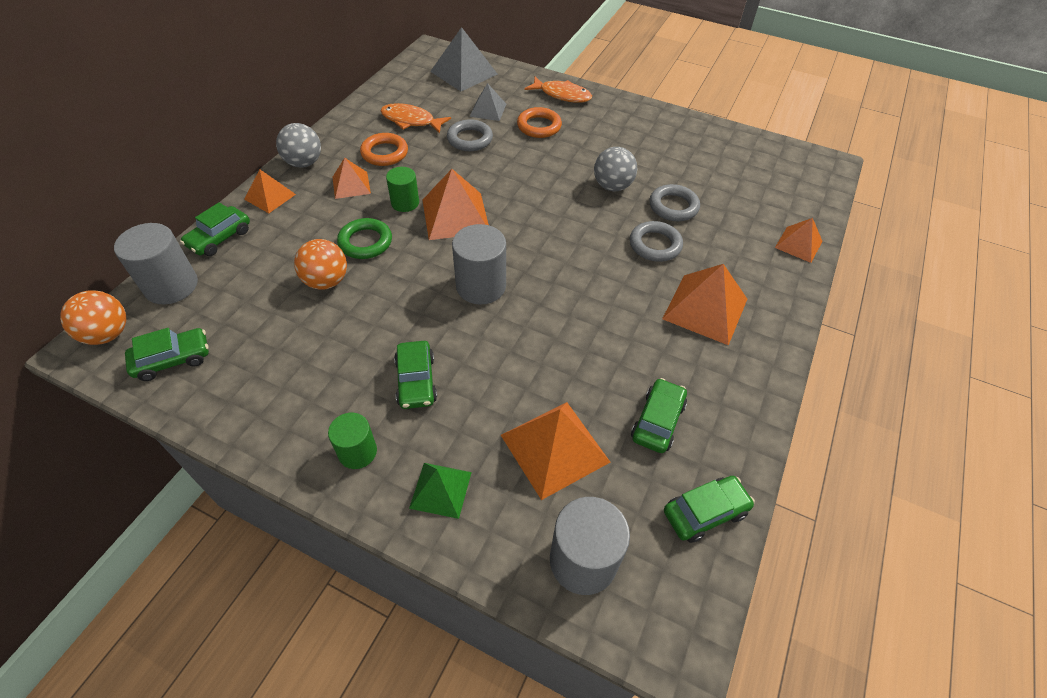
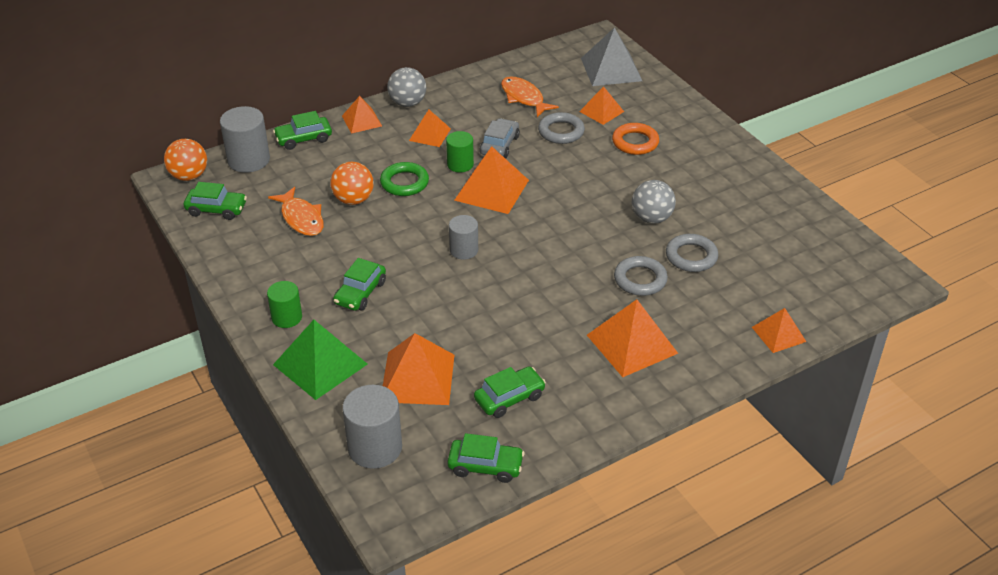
camera: 35 degrees right, 10 degrees down
(384, 153) = (478, 118): orange ring -> none
(426, 171) = (499, 145): none -> grey car
(441, 489) = (320, 364): green pyramid -> green pyramid, size x1.67
(481, 286) = (464, 250): grey cylinder -> grey cylinder, size x0.63
(488, 110) = (601, 111): grey pyramid -> orange pyramid
(562, 95) = (686, 121): orange fish -> orange fish (301, 218)

